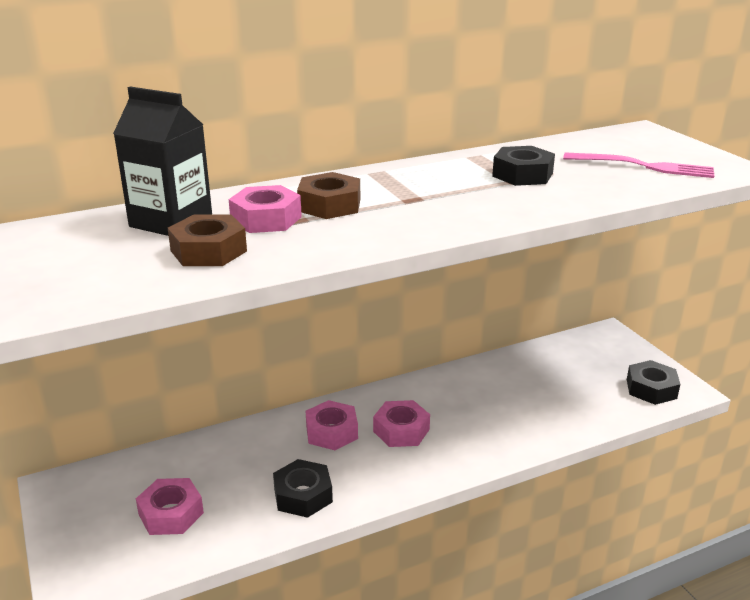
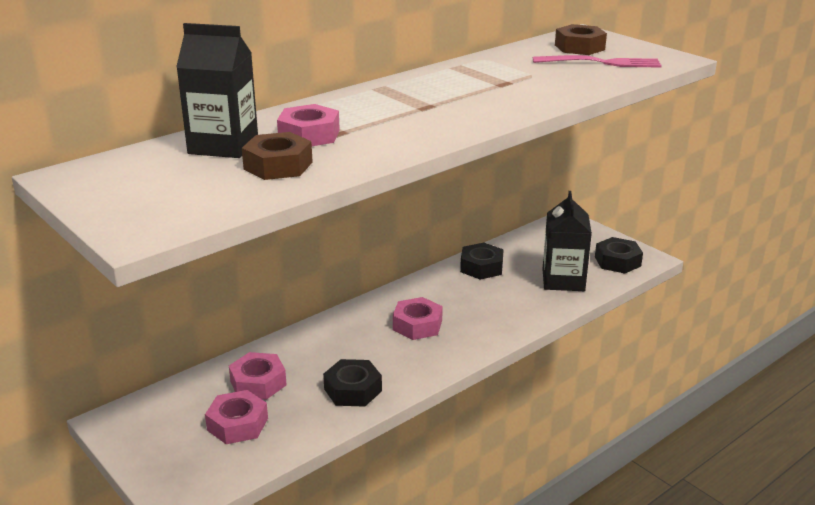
camera: 15 degrees left, 0 degrees up
(329, 205) = (357, 118): brown nut -> brown nut (579, 47)
(331, 432) = (355, 336): pink nut -> pink nut (258, 383)
(522, 175) = (506, 78): black nut -> black nut (481, 267)
(580, 402) = (563, 280): none -> black carton

